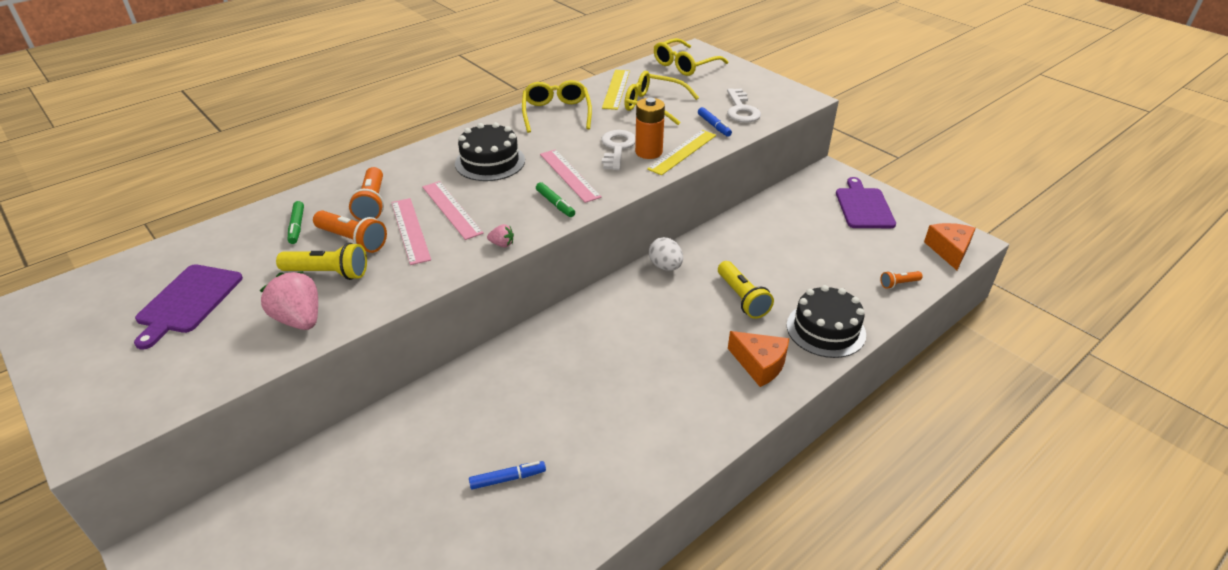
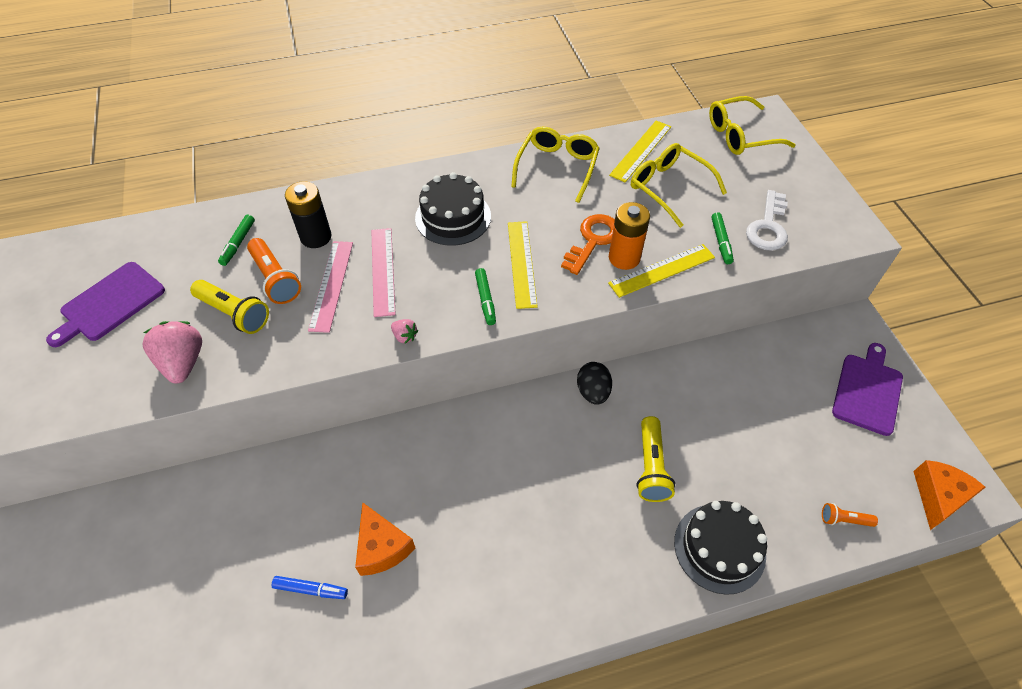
camera: 25 degrees right, 15 degrees up
(372, 204) = (316, 237): orange flashlight -> black battery
(569, 175) = (521, 263): pink ruler -> yellow ruler
(617, 148) = (593, 240): white key -> orange key
(665, 266) = (593, 392): white egg -> black egg
(714, 126) = (721, 242): blue marker -> green marker
(759, 364) = (620, 563): orange cheese -> orange cheese (382, 547)

